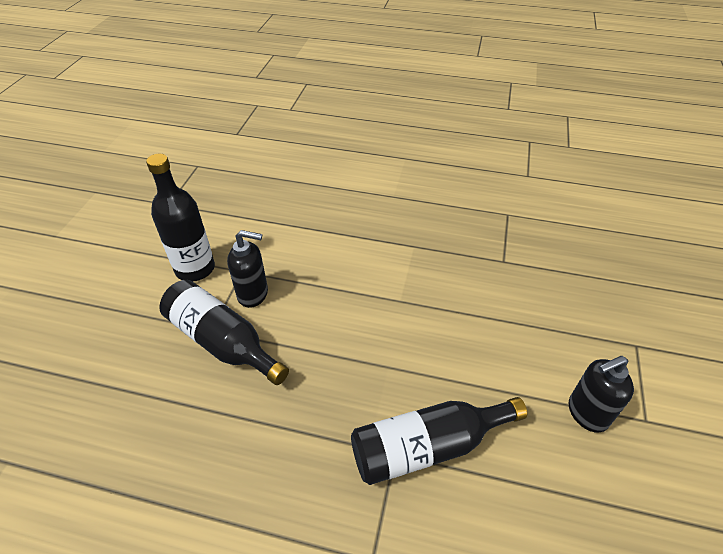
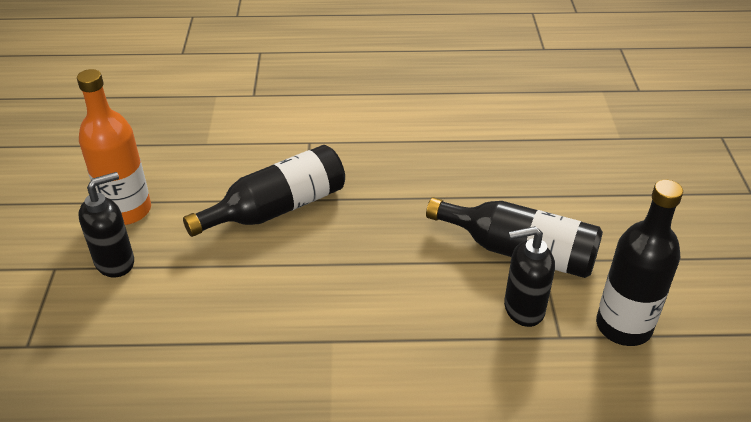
camera: 165 degrees right, 5 degrees down
(594, 485) = (127, 210): none -> orange bottle

